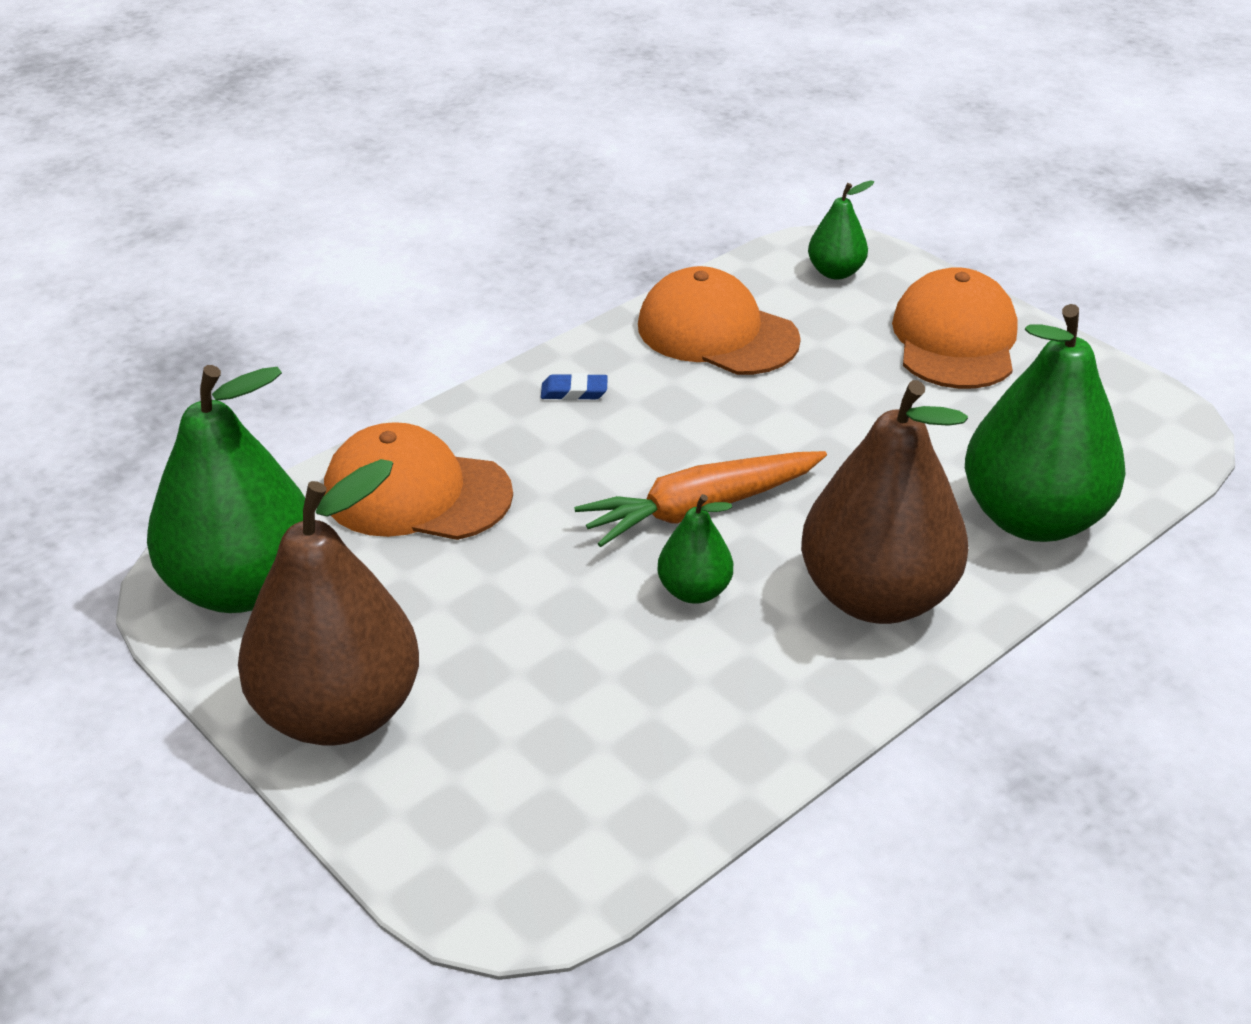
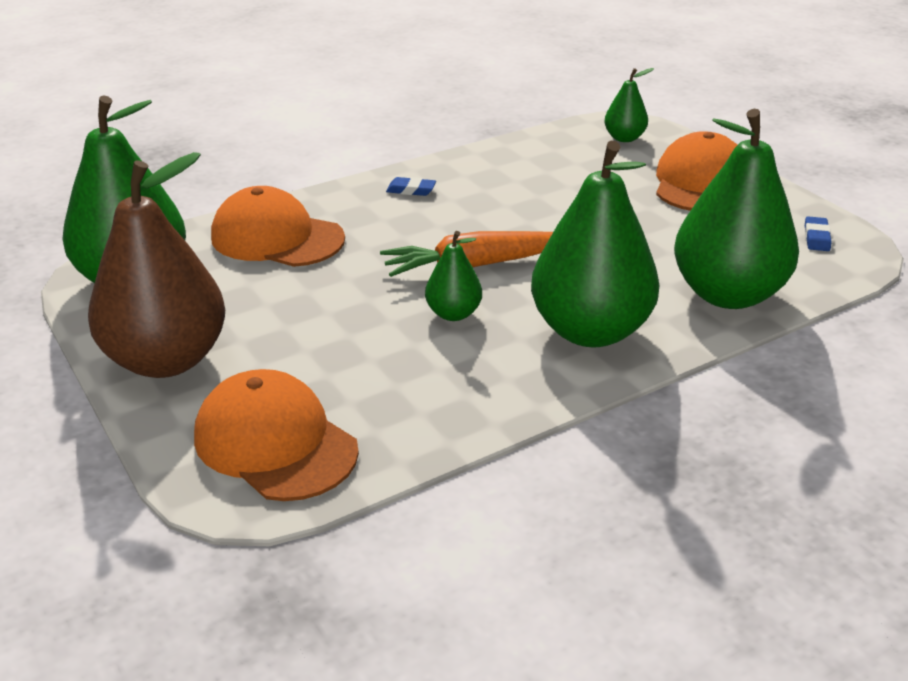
camera: 10 degrees right, 5 degrees down
(717, 332) = (526, 165): orange cap -> orange cap (275, 443)
(876, 597) = (590, 331): brown pear -> green pear
(1122, 414) = (816, 237): none -> blue eraser

